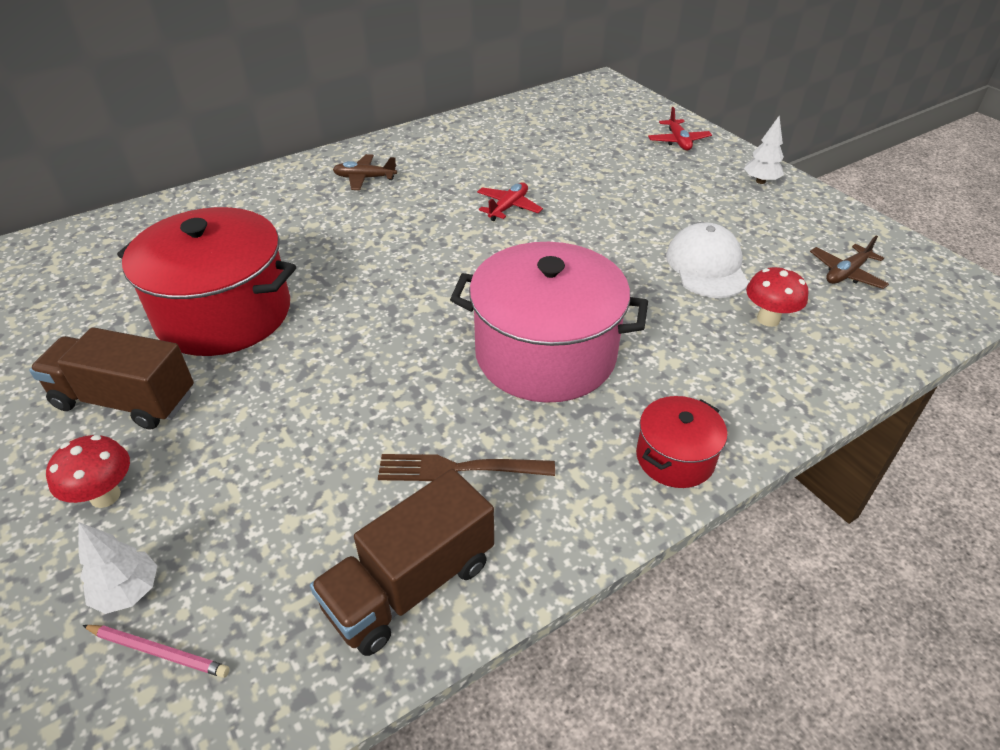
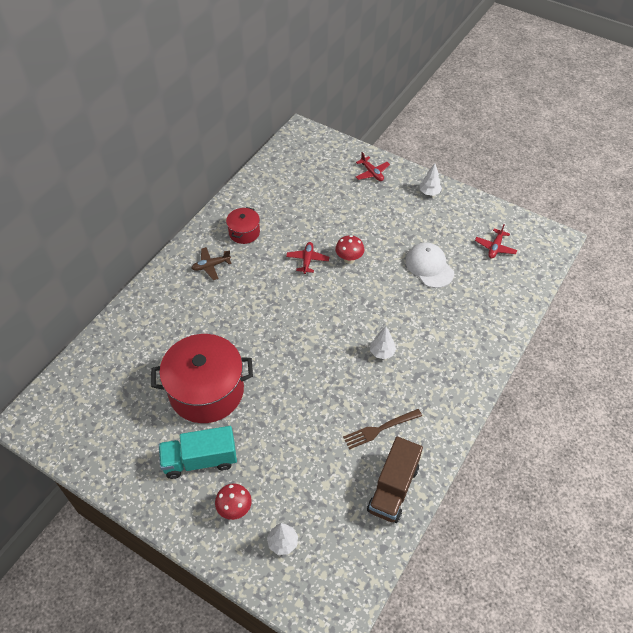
camera: 25 degrees left, 10 degrees up
(125, 400) = (200, 460): brown truck -> turquoise truck
(158, 651) = (315, 558): pink pencil -> none
(545, 354) = (382, 352): pink pot -> white tree
(675, 458) = (465, 386): red pot -> red pot (244, 232)
(768, 319) = (471, 291): red mushroom -> red mushroom (349, 259)
(846, 273) = (495, 247): brown plane -> red plane

